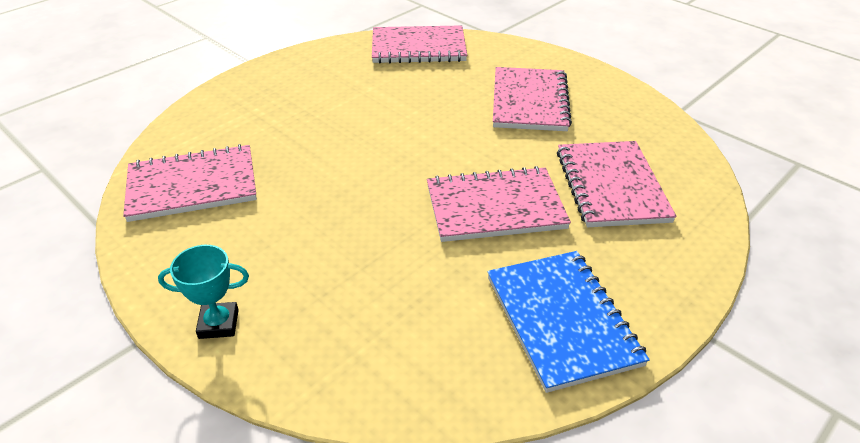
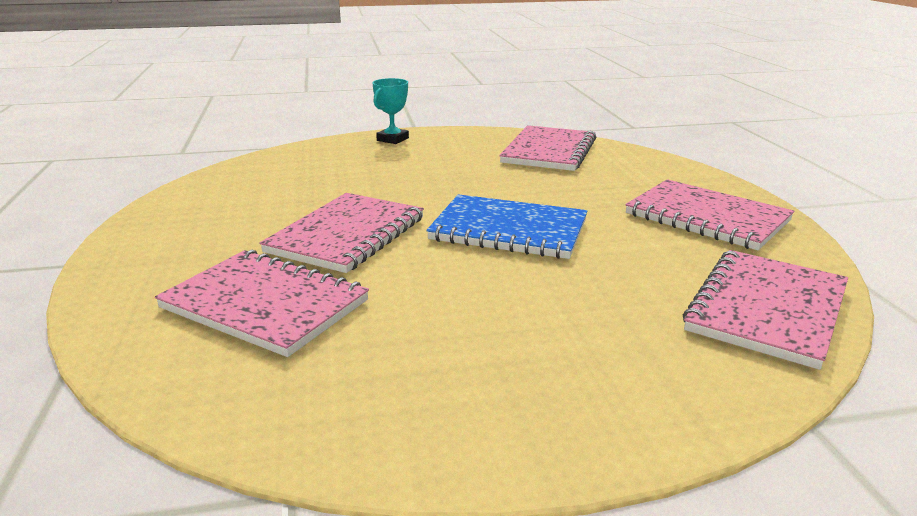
camera: 125 degrees right, 15 degrees down
(529, 101) = (503, 334): pink notebook -> pink notebook (706, 217)
(562, 320) = (201, 214): blue notebook -> blue notebook (508, 230)

